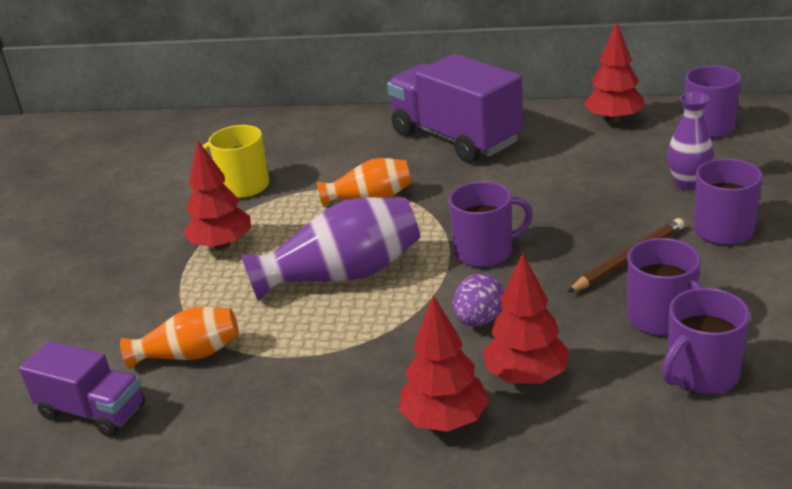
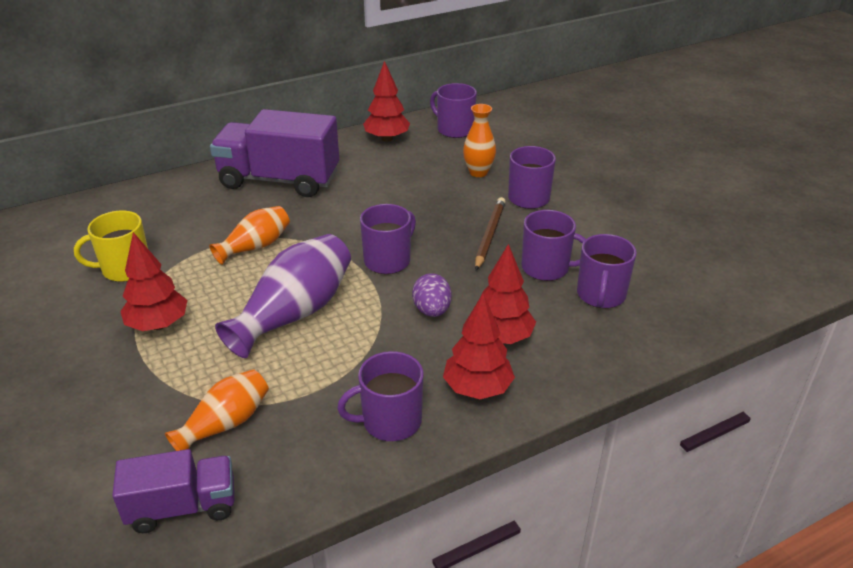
camera: 40 degrees left, 5 degrees up
(327, 415) = (390, 421): none -> purple mug
(688, 183) = (478, 172): purple vase -> orange vase

